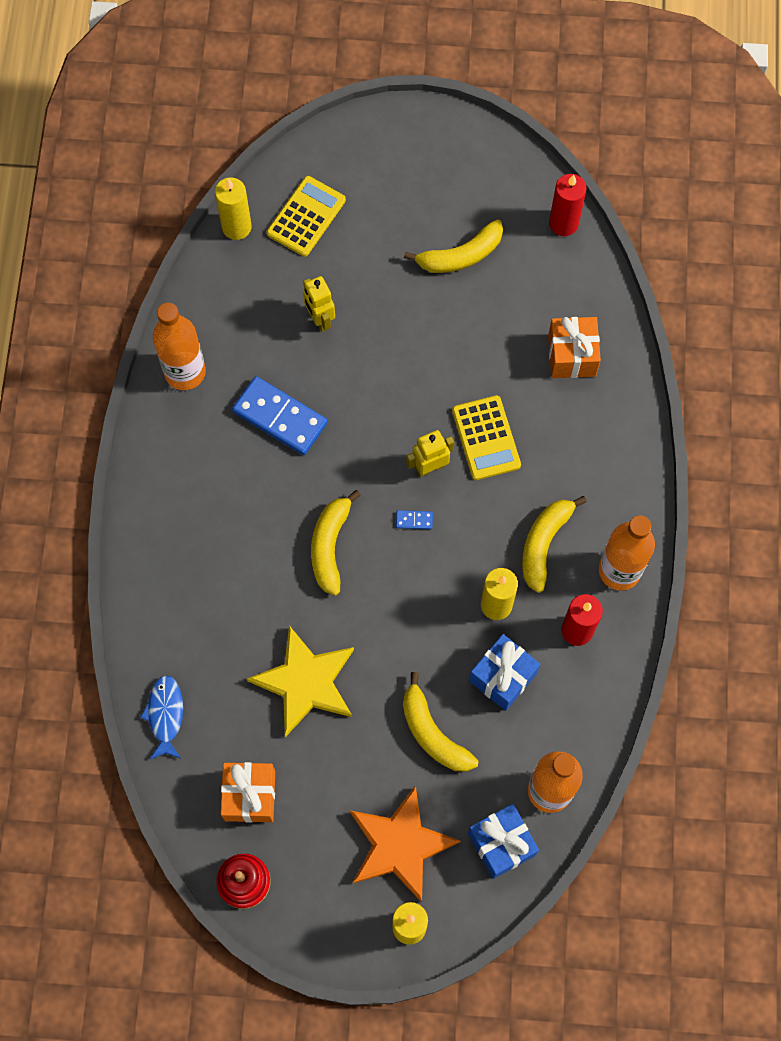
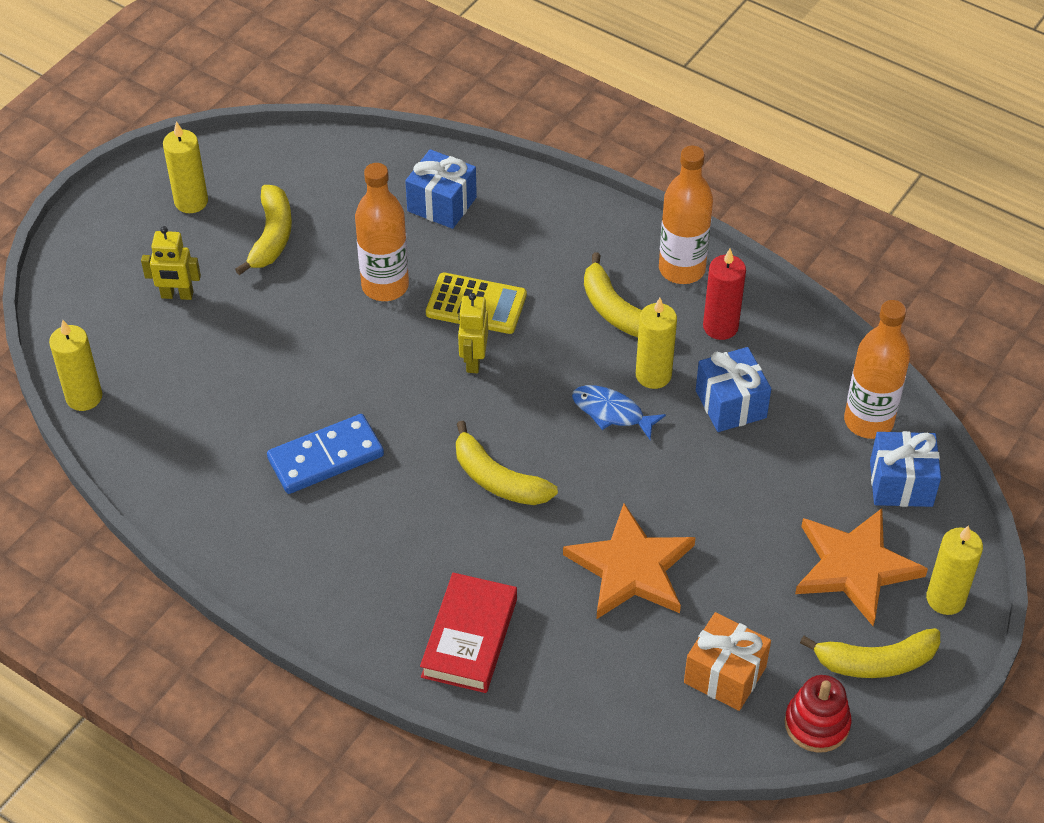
camera: 60 degrees left, 20 degrees down
(165, 715) = (585, 712): blue fish -> blue fish (611, 412)
(183, 603) = (469, 637): none -> red book
(185, 372) = (209, 516): orange bottle -> orange bottle (385, 286)
(305, 682) = (631, 568): yellow star -> orange star
(306, 217) = (124, 335): yellow calculator -> none
(320, 319) = (245, 375): yellow robot -> yellow robot (177, 295)
(414, 520) = (520, 398): blue domino -> none
(432, 733) = (753, 486): yellow banana -> yellow banana (875, 662)
(458, 179) = (191, 201): none -> yellow candle
(563, 223) = (304, 149): red candle -> none
(571, 355) = (442, 204): orange gift -> blue gift

